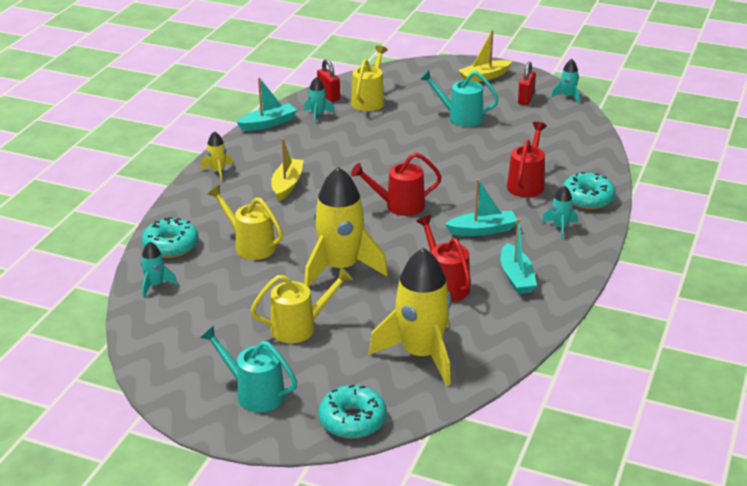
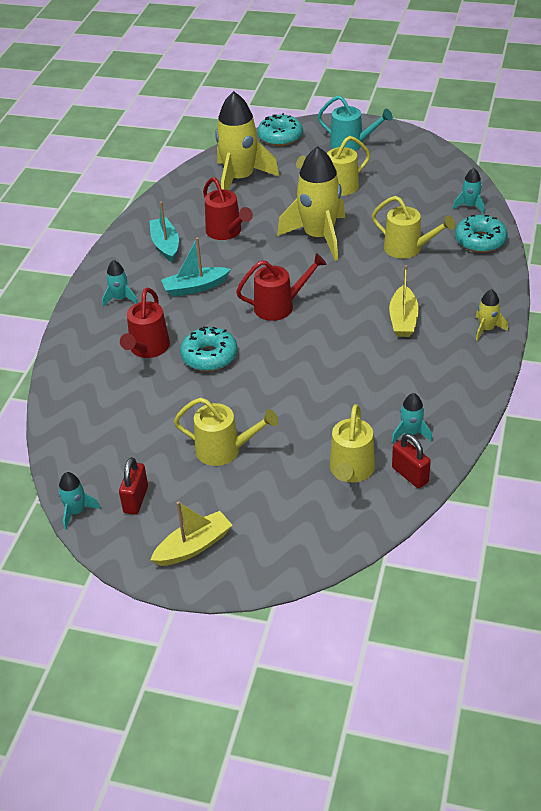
camera: 175 degrees right, 10 degrees up
(268, 123) = (467, 410): turquoise boat -> none
(460, 117) = (225, 450): turquoise watering can -> yellow watering can
(587, 198) = (86, 336): turquoise donut -> turquoise donut (209, 356)

